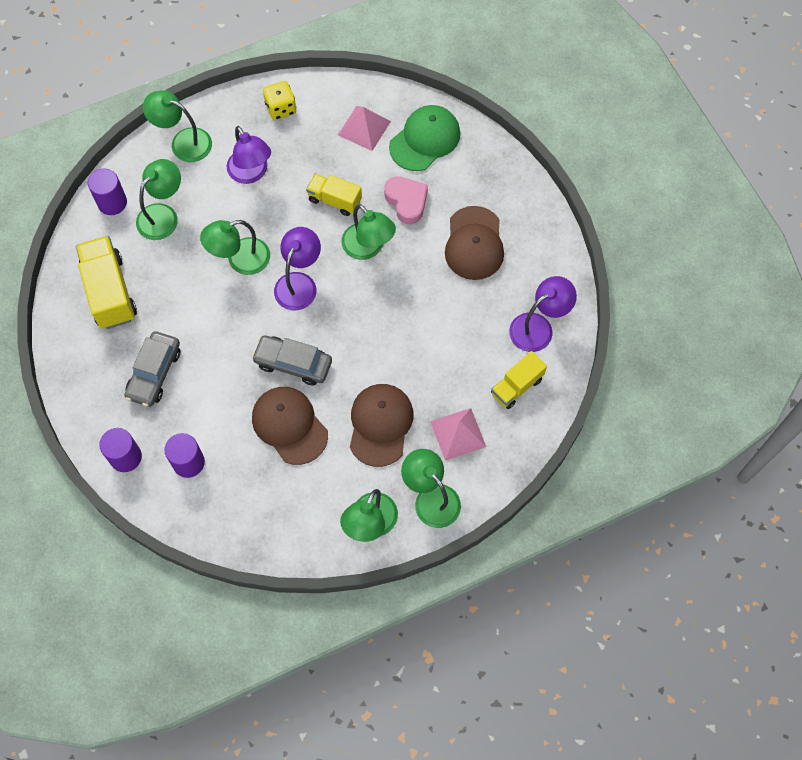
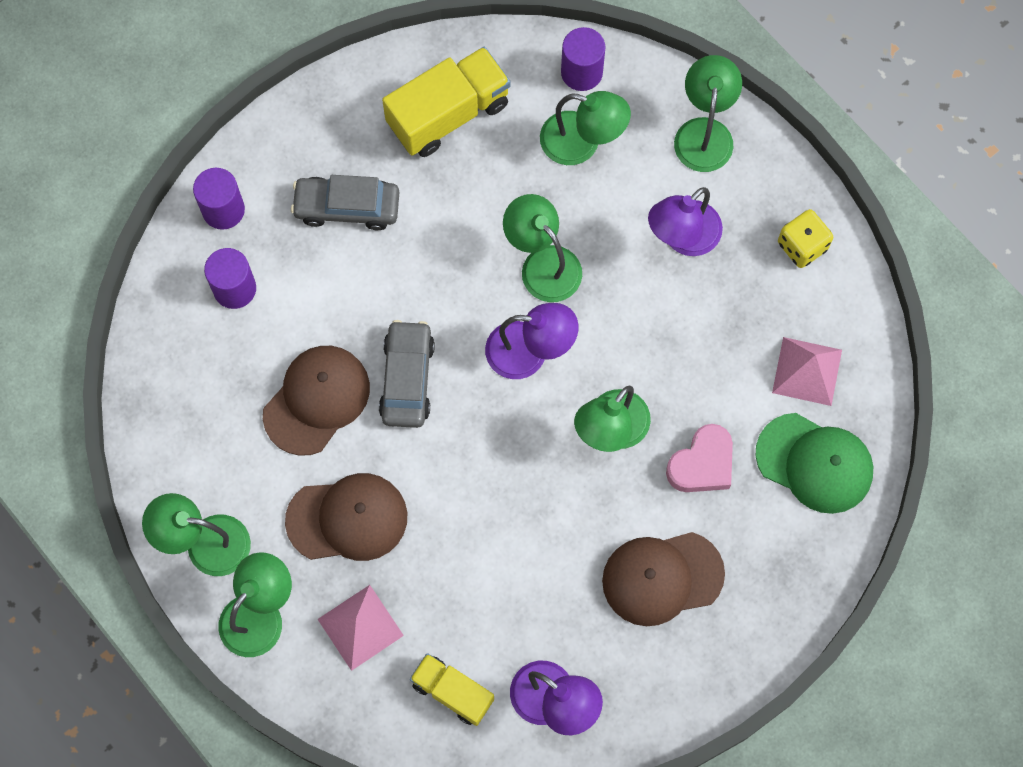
camera: 75 degrees right, 5 degrees up
(334, 200) = (674, 363): yellow truck -> none

